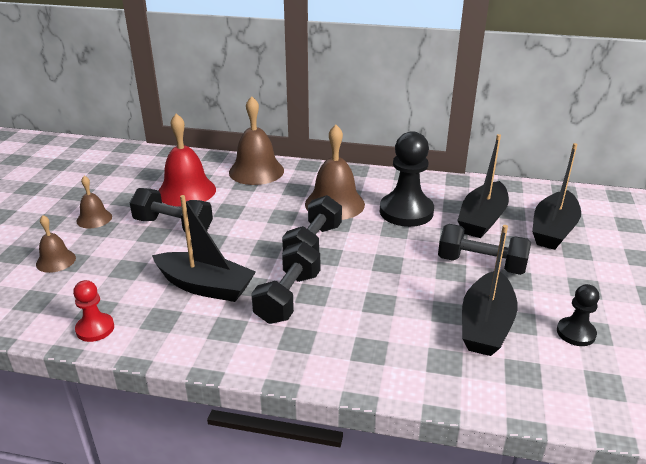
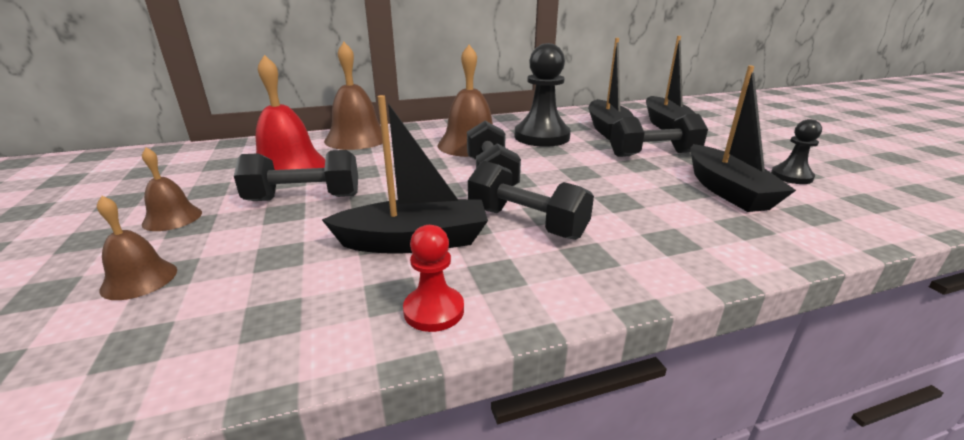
camera: 30 degrees left, 5 degrees down
(95, 329) = (294, 343): red pawn -> red pawn (434, 310)
(288, 297) = (526, 223): black dumbbell -> black dumbbell turned 45 degrees counterclockwise

